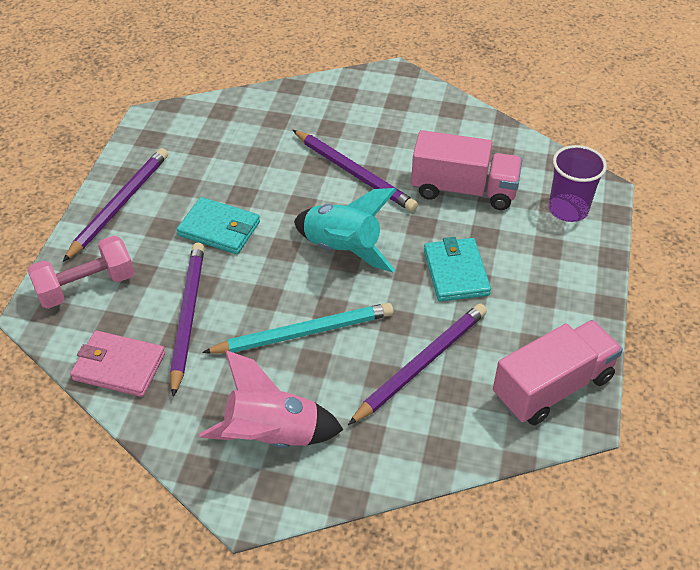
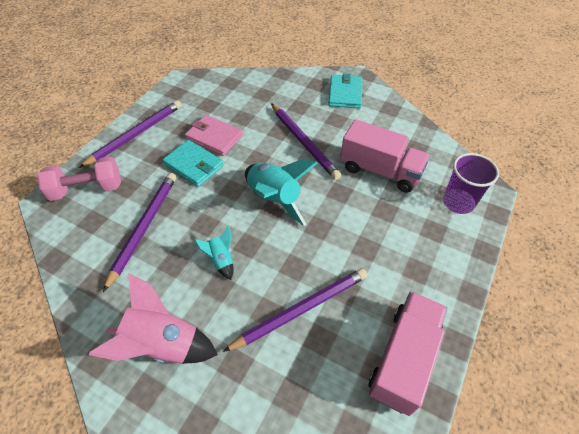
camera: 15 degrees right, 5 degrees up
(119, 366) = (80, 256): pink wallet -> pink wallet (214, 137)
(303, 332) = (221, 260): turquoise pencil -> turquoise rocket
(456, 272) = (353, 236): turquoise wallet -> turquoise wallet (345, 93)
(552, 387) = (403, 358): pink truck -> pink truck turned 45 degrees counterclockwise

